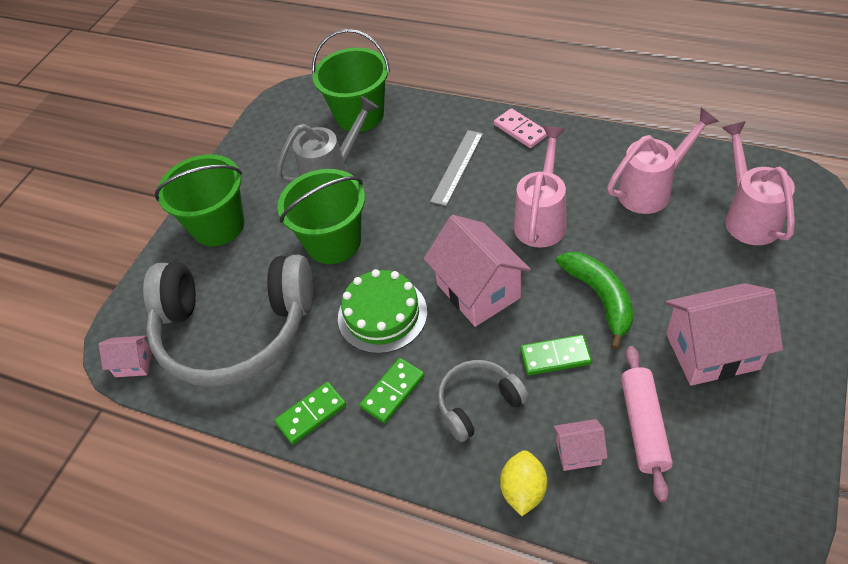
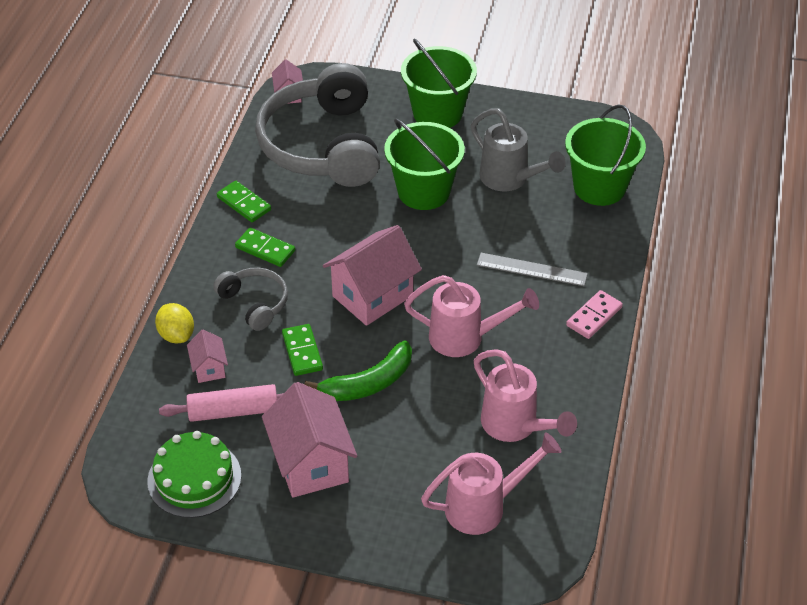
camera: 75 degrees right, 5 degrees down
(382, 314) = (343, 234): green cake -> green cake (194, 478)
(523, 490) = (176, 335): yellow lemon -> yellow lemon turned 60 degrees clockwise

